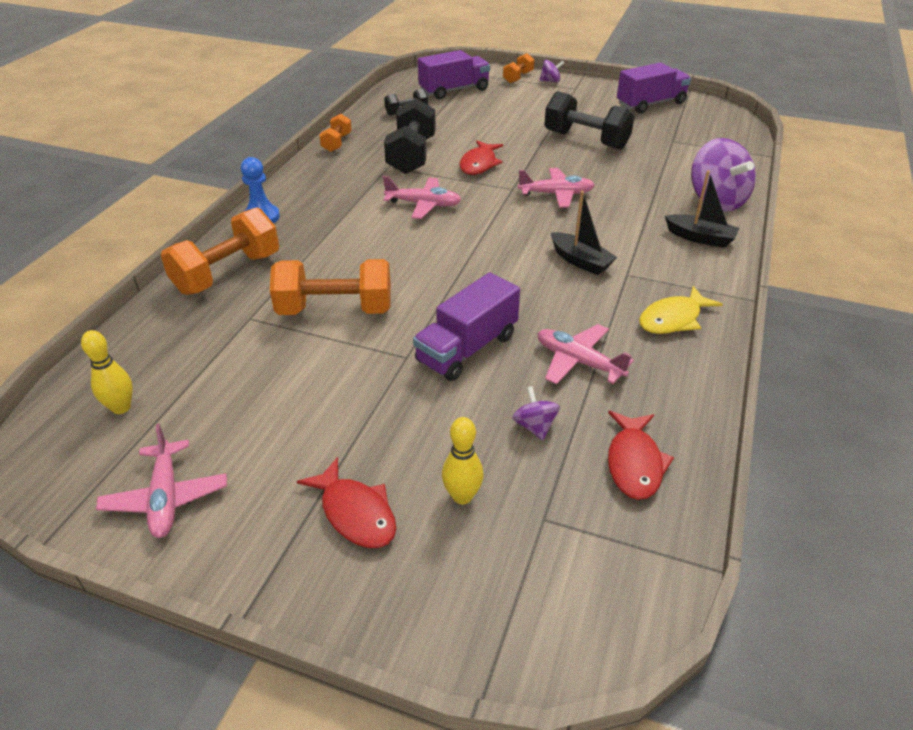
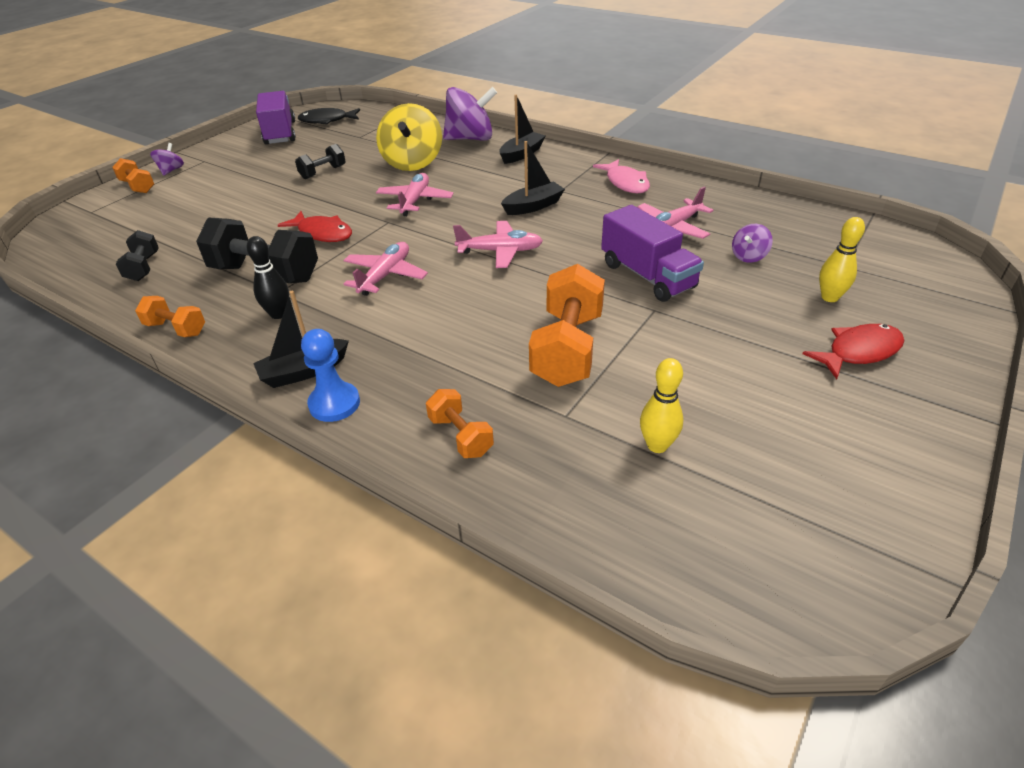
camera: 75 degrees left, 0 degrees up
(121, 407) = (725, 529): yellow bowling pin -> yellow bowling pin (657, 445)
(166, 497) = (865, 477): pink plane -> pink plane (500, 251)
(227, 273) = (460, 436): orange dumbbell -> orange dumbbell, size x0.53
(295, 198) = (304, 371): none -> black boat
(360, 173) = (278, 314): none -> black bowling pin
(454, 90) = (121, 229): purple truck -> none
(534, 426) = (748, 256): purple spinning top -> purple spinning top turned 45 degrees counterclockwise
(586, 140) = (323, 172): black dumbbell -> black dumbbell, size x0.53
(634, 178) = (412, 163): none -> yellow spinning top
(634, 463) = (785, 224): red fish -> none
(673, 319) = (625, 183): yellow fish -> pink fish
(696, 118) = (327, 120): none -> black fish

